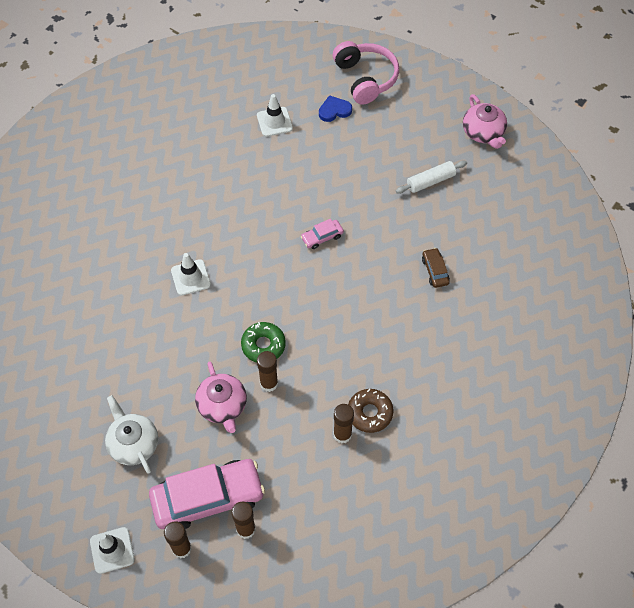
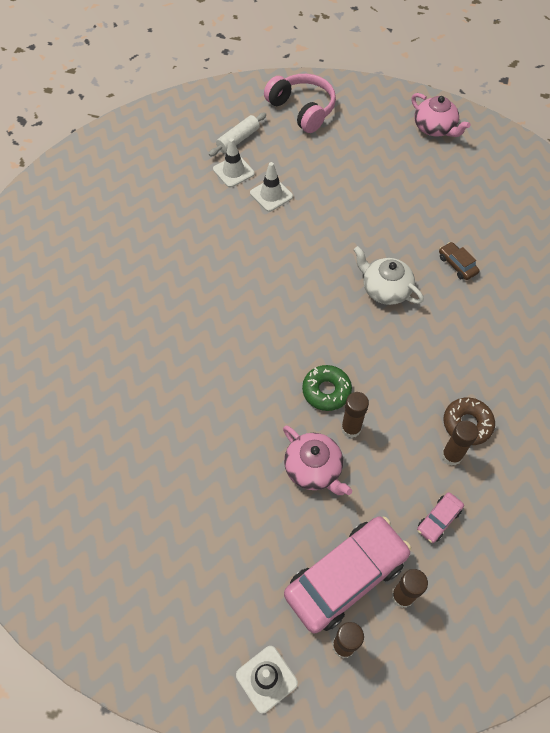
camera: 20 degrees left, 0 degrees up
(133, 443) = (236, 544): white teapot -> white teapot (385, 289)
(190, 277) = (218, 346): white traffic cone -> white traffic cone (271, 195)
(322, 237) = (333, 265): pink car -> pink car (438, 519)
(334, 110) = (287, 146): blue heart -> none
(430, 181) = (410, 184): white rolling pin -> white rolling pin (238, 140)

